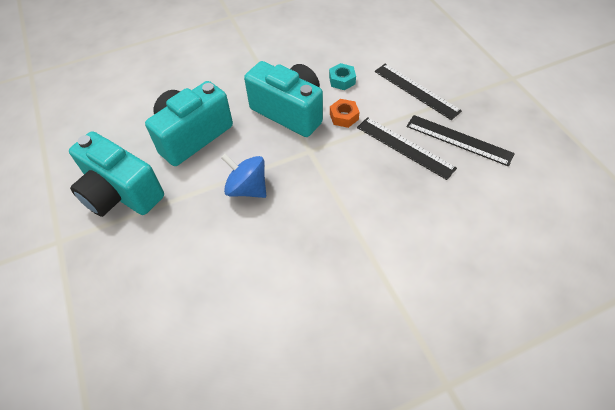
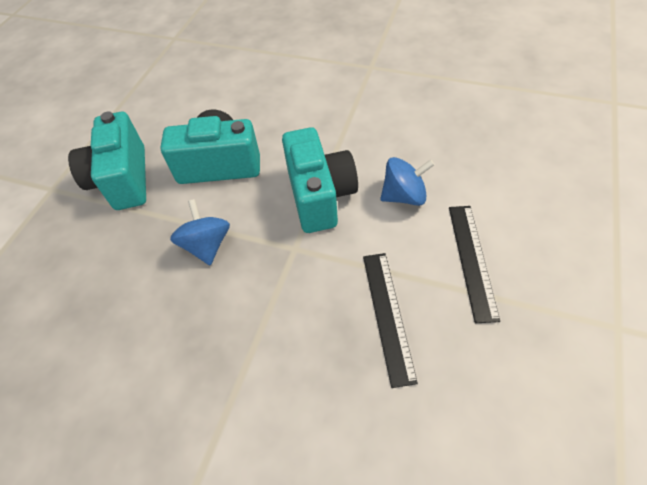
camera: 45 degrees right, 0 degrees up
(342, 80) = (404, 196): turquoise nut -> blue spinning top
(344, 117) = (363, 236): orange nut -> none
(459, 140) = (457, 353): black ruler -> none

